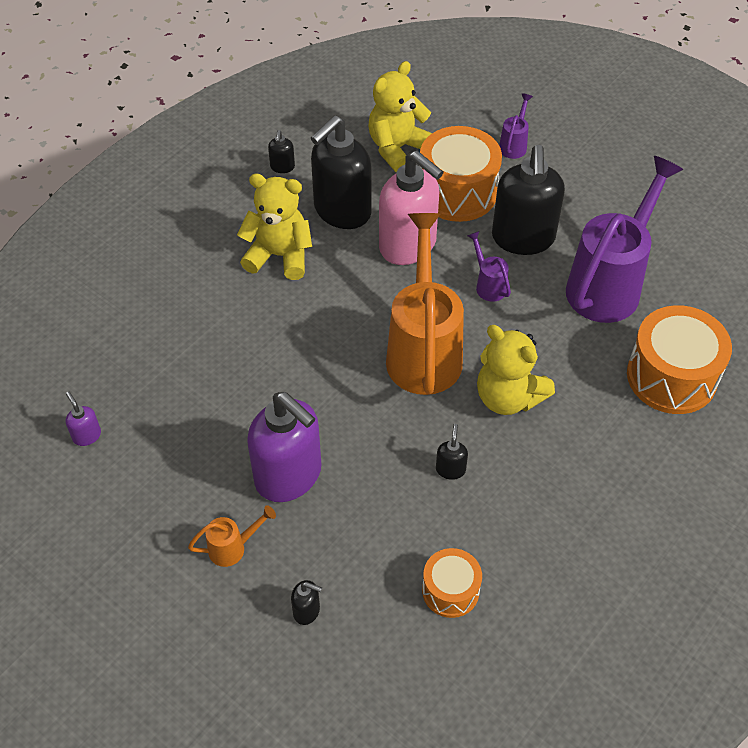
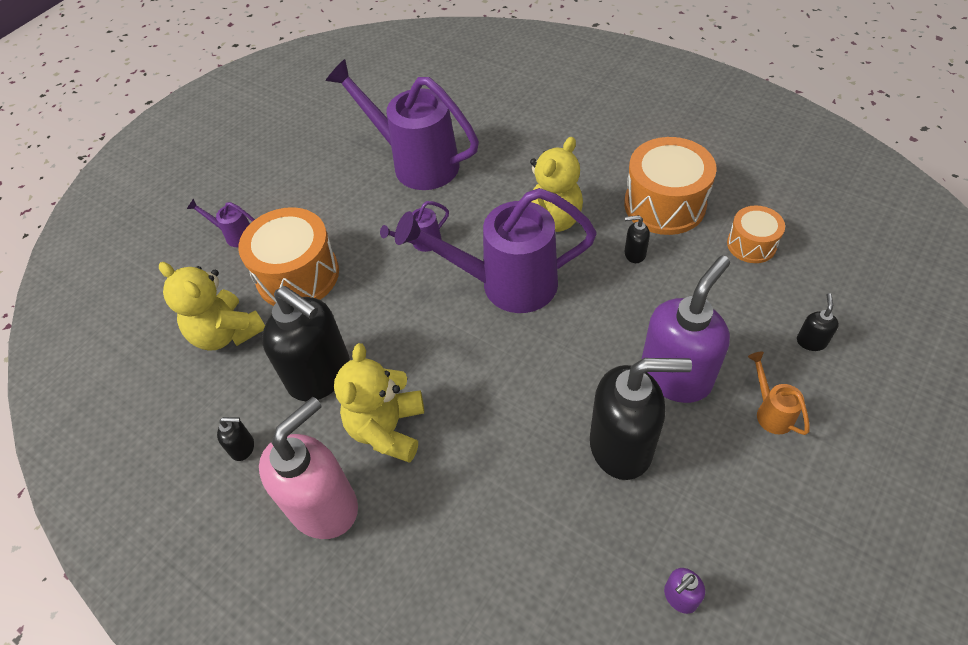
camera: 90 degrees left, 0 degrees up
(408, 246) = (372, 309): pink soap dispenser -> pink soap dispenser (324, 506)
(423, 349) = (505, 284): orange watering can -> purple watering can
(523, 238) = (363, 221): black soap dispenser -> black soap dispenser (622, 446)
(671, 376) = (510, 125): orange drum -> orange drum (664, 204)

